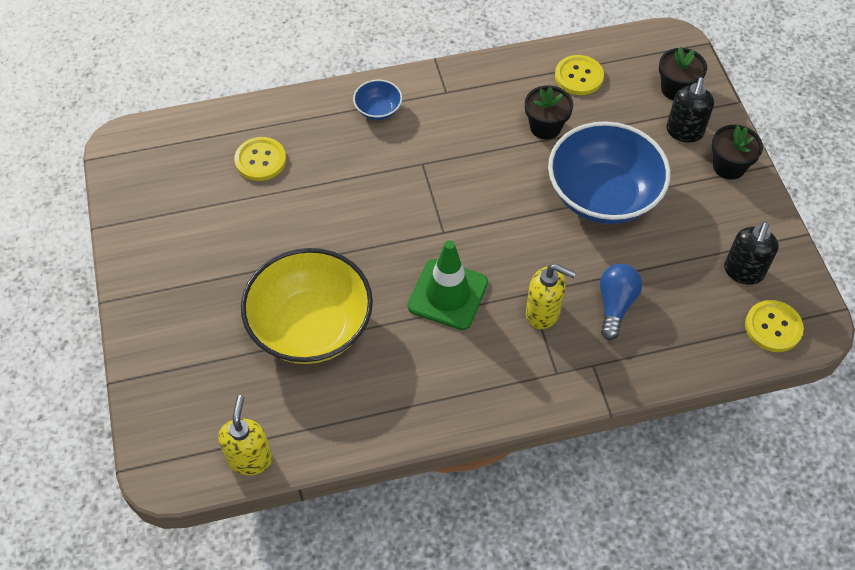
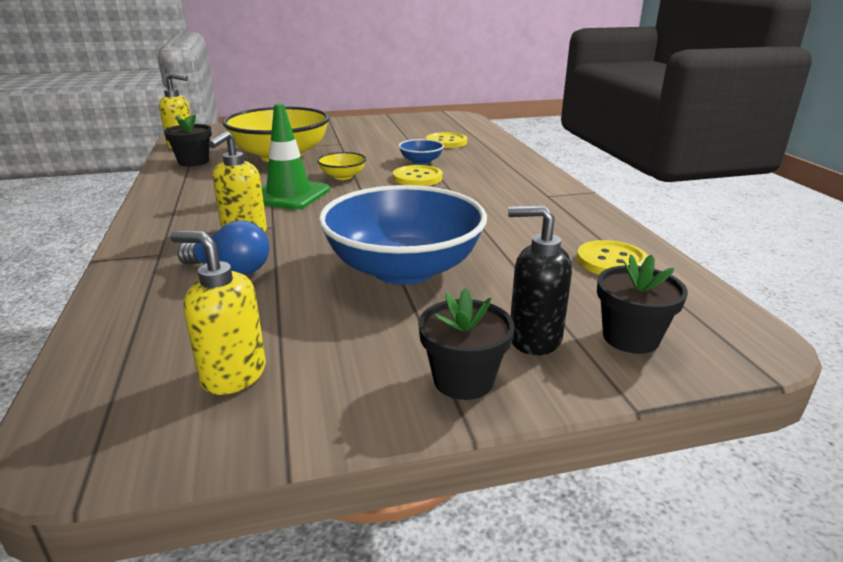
camera: 90 degrees right, 30 degrees down
(378, 110) = (512, 172): blue bowl -> blue bowl (421, 161)
(390, 254) = (343, 176): none -> yellow bowl
(545, 127) = (512, 239): black flower pot -> black flower pot (193, 161)
(743, 272) = (233, 375): black soap dispenser -> yellow soap dispenser
(773, 327) = (107, 396): yellow button -> yellow button (417, 178)

